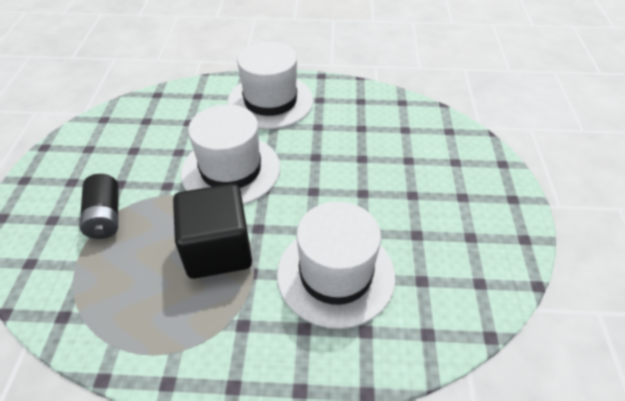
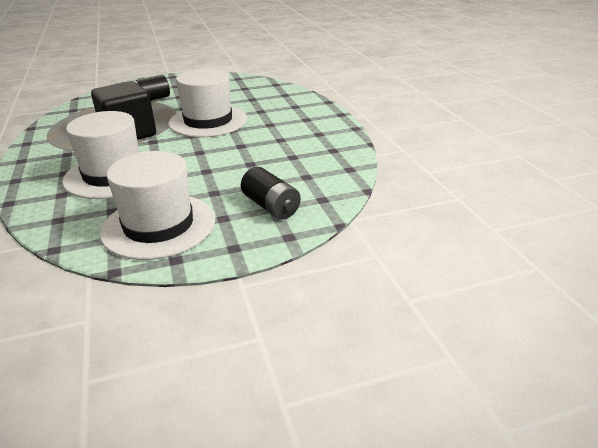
camera: 70 degrees right, 15 degrees down
(270, 101) = (299, 117): white hat -> white hat (159, 226)
(452, 162) = (271, 206): none -> black battery

